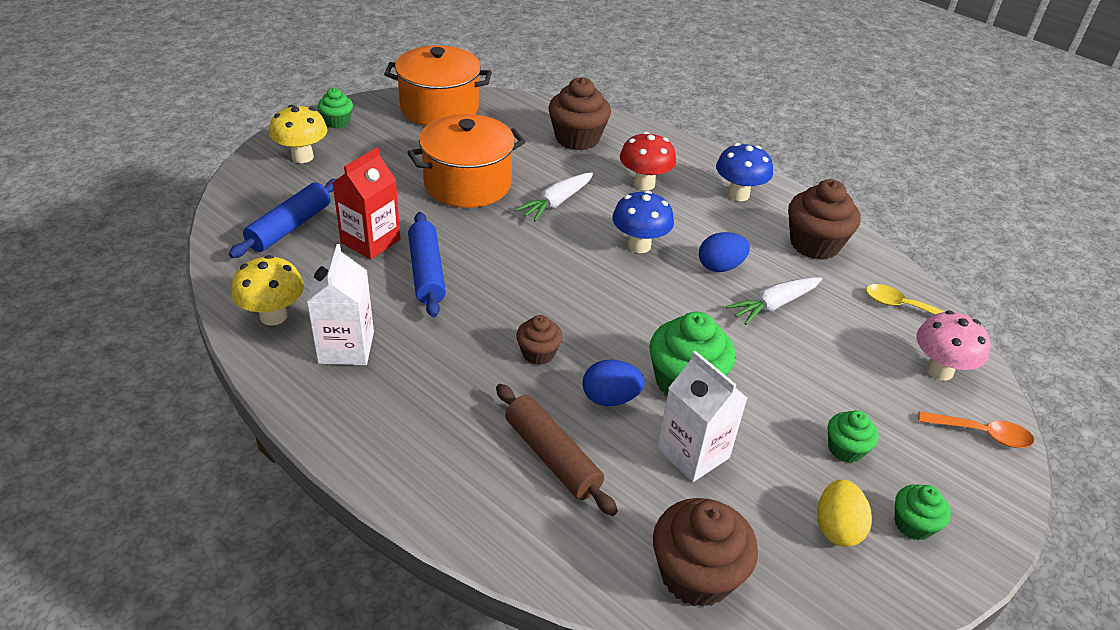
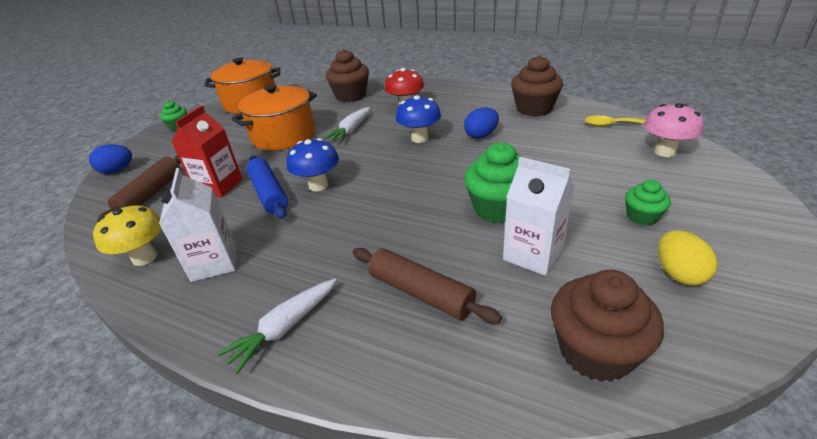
camera: 10 degrees left, 5 degrees down
(290, 227) = (151, 194): blue rolling pin -> brown rolling pin
(302, 157) = (155, 151): yellow mushroom -> none
(538, 353) = (376, 221): brown cupcake -> none
(610, 398) = (447, 235): blue egg -> blue egg (117, 171)
(738, 194) = (470, 97): blue mushroom -> blue mushroom (318, 185)
(774, 305) = (530, 146): white carrot -> white carrot (285, 328)
(913, 524) = (731, 252): green cupcake -> none
(982, 434) = (724, 179): orange spoon -> none

